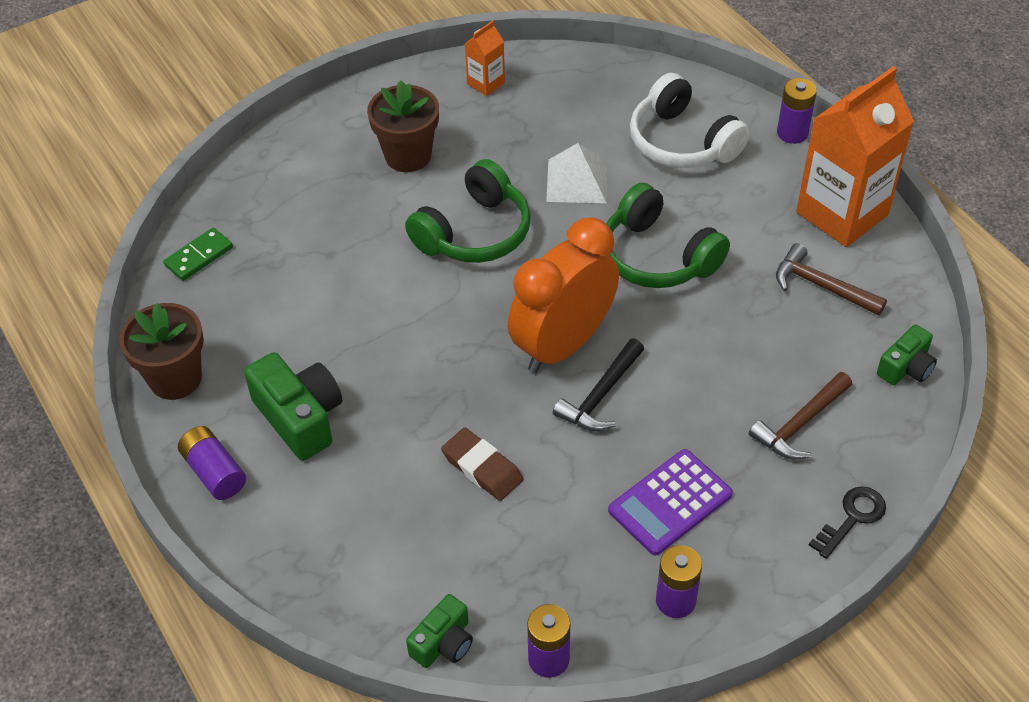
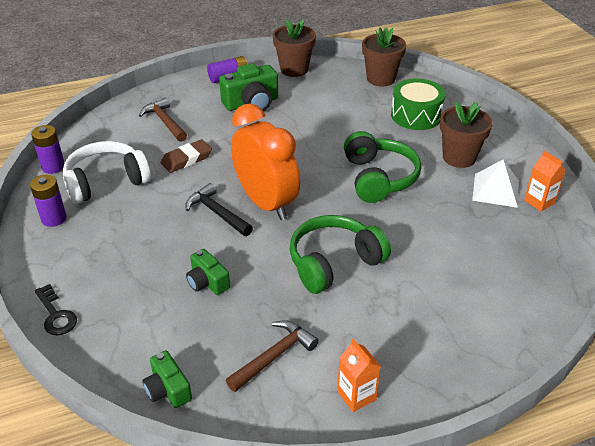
camera: 100 degrees right, 10 degrees down
(199, 256) = (381, 79): green domino -> brown flower pot
(307, 206) = (416, 115): none -> green drum
(443, 643) = (87, 135): green camera -> green camera (207, 282)
(474, 232) = (379, 178): green headphones -> green headphones turned 150 degrees counterclockwise
(577, 181) = (423, 233): white pyramid -> white pyramid (495, 190)
(670, 502) = (120, 229): purple calculator -> none
(682, 142) = (463, 303): white headphones -> white headphones (106, 182)
(792, 133) = (472, 386): purple battery -> none
(800, 424) = (146, 307): brown hammer -> brown hammer (165, 122)
(842, 214) = (356, 395): orange carton -> orange carton, size x0.45

